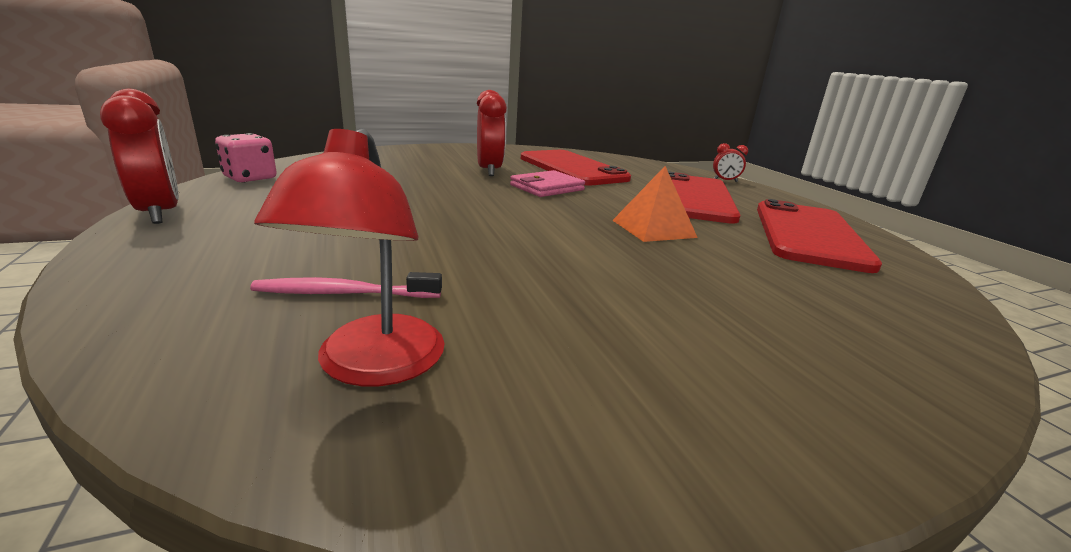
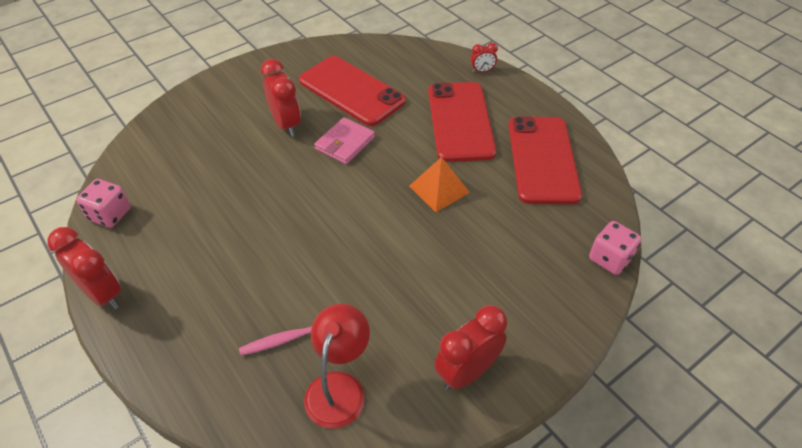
camera: 15 degrees left, 25 degrees up
(373, 366) = (339, 387): red lamp -> red lamp turned 150 degrees counterclockwise
(653, 412) = (467, 372): none -> red clock
(960, 334) = (610, 259): none -> pink dice

